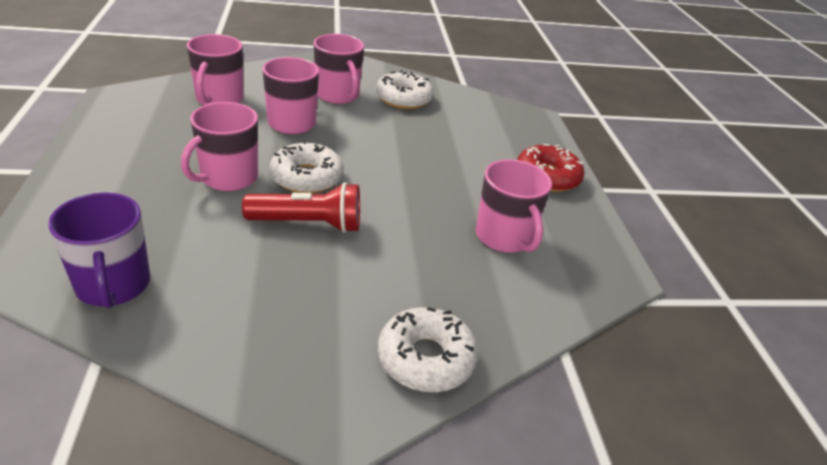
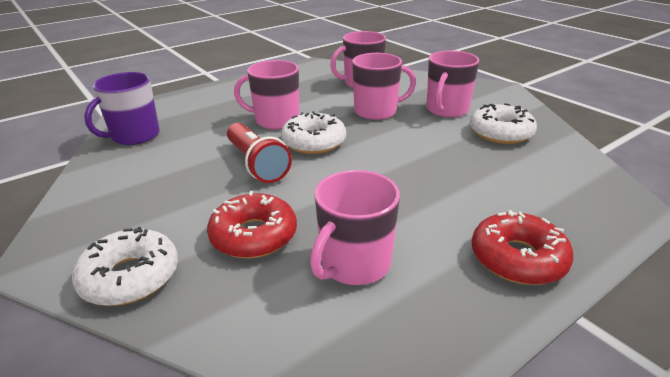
camera: 65 degrees right, 5 degrees down
(427, 269) = (254, 235): none -> red donut

